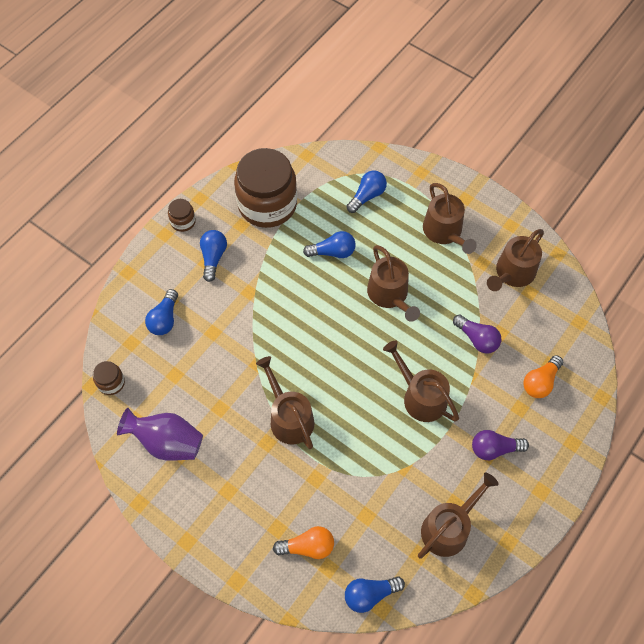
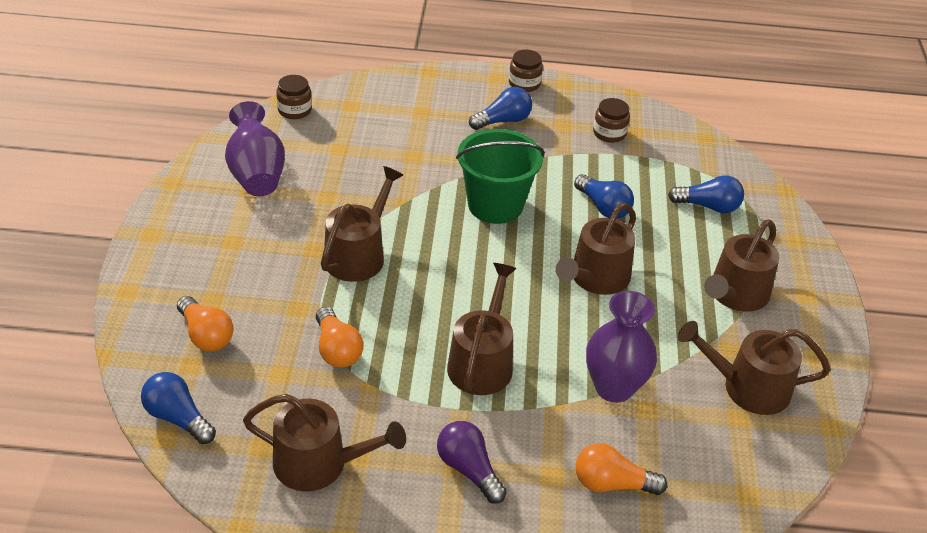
camera: 55 degrees right, 20 degrees down
(164, 319) = (398, 116): blue light bulb -> none
(267, 204) = (609, 133): brown jar -> brown jar, size x0.42
(293, 311) = (495, 205): none -> green bucket
(365, 473) = (337, 350): none -> orange light bulb
(477, 339) = (614, 387): purple light bulb -> purple vase

